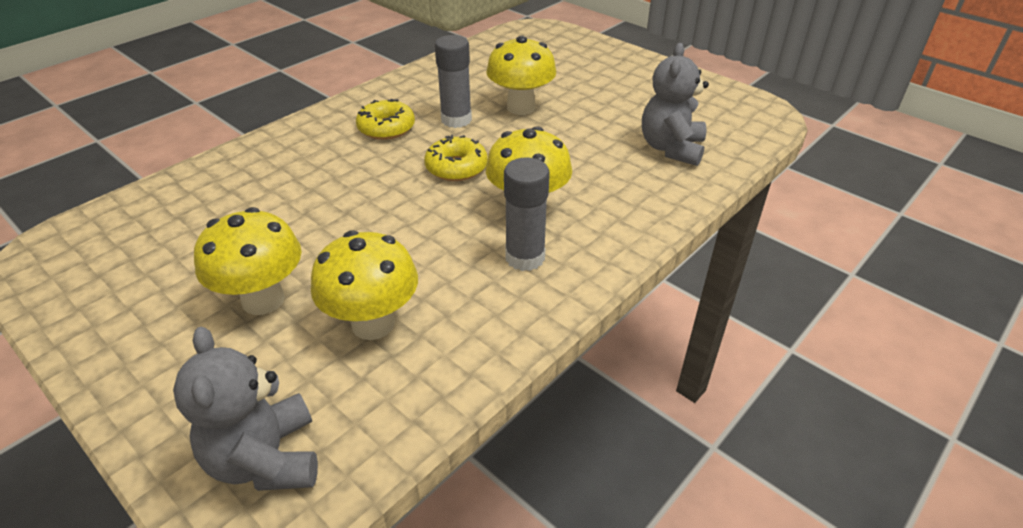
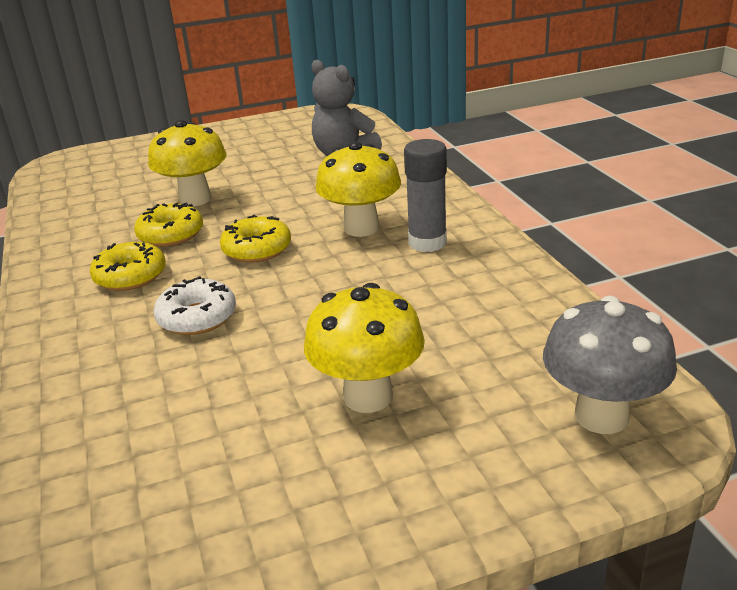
camera: 60 degrees left, 10 degrees down
(266, 459) = (601, 416): grey teddy bear -> grey mushroom
(343, 178) = (197, 317): none -> white donut
(373, 324) = (457, 332): yellow mushroom -> none
(456, 120) = (171, 234): grey glue stick -> yellow donut

